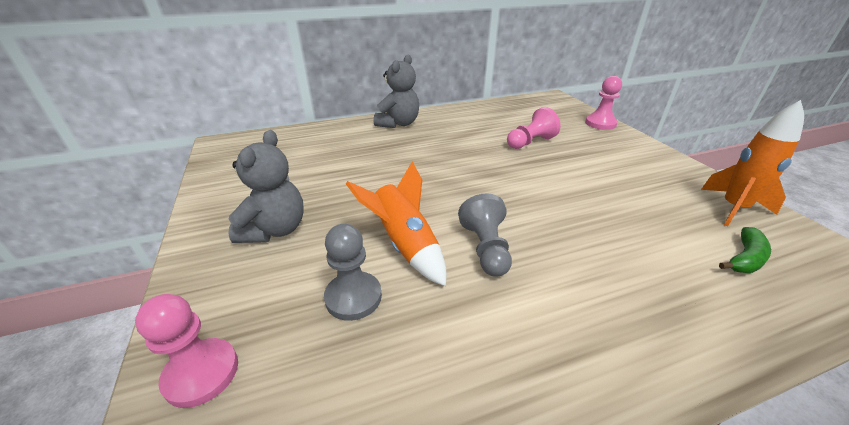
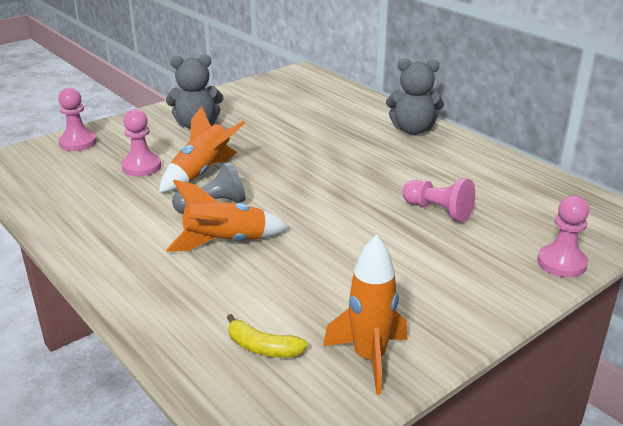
camera: 70 degrees right, 5 degrees down
(353, 297) = (141, 167): grey pawn -> pink pawn
(566, 252) = (225, 243): none -> orange rocket
(745, 258) = (262, 347): green banana -> yellow banana

